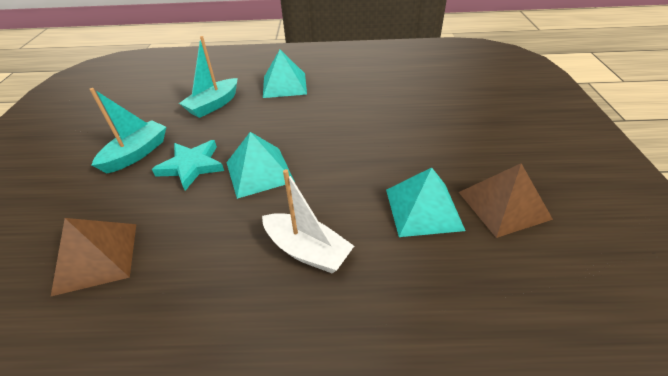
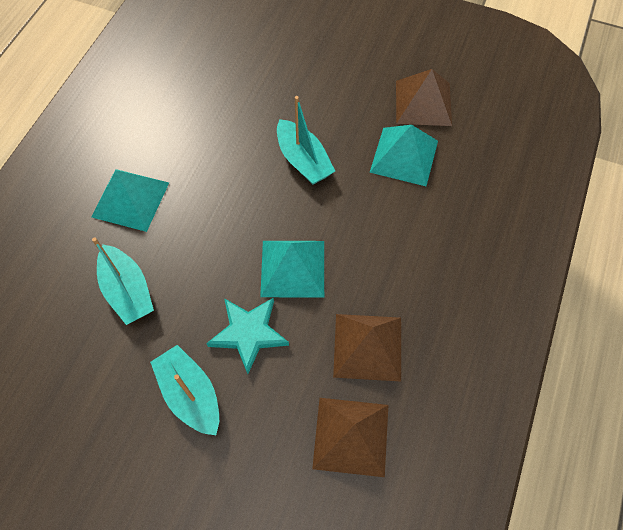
camera: 70 degrees left, 20 degrees up
(191, 243) = (367, 347): none -> brown pyramid
(307, 250) = (414, 255): white boat -> none
(369, 146) = (303, 160): none -> turquoise boat

